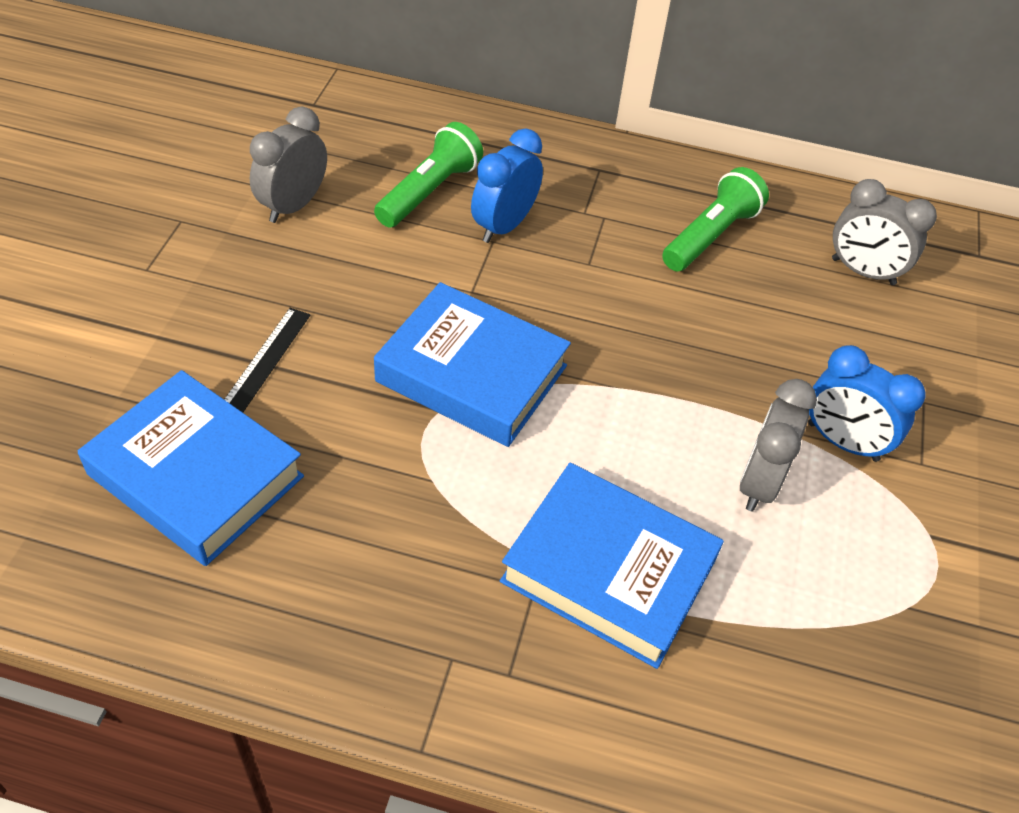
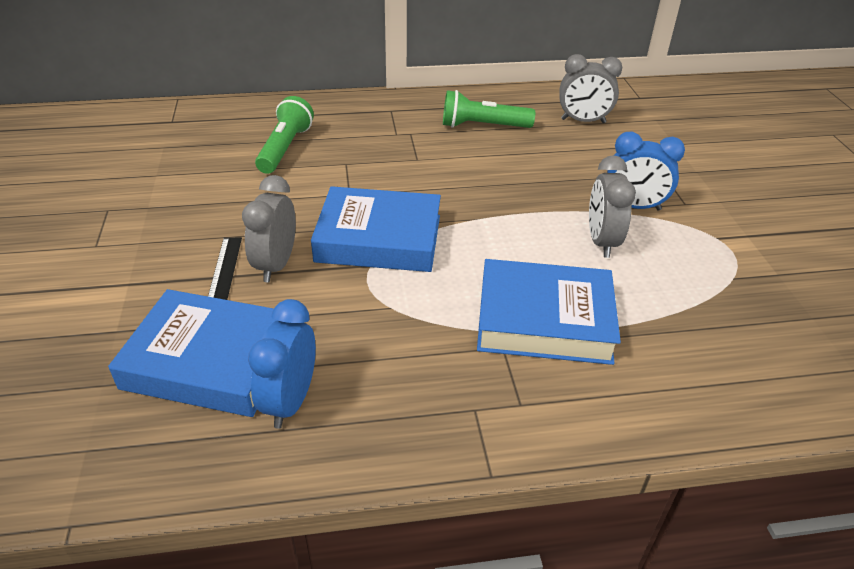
camera: 20 degrees left, 10 degrees down
(293, 206) = (191, 180): grey clock -> grey clock (276, 265)
(504, 226) = (348, 154): blue clock -> blue clock (290, 401)
(710, 236) = (482, 126): green flashlight -> green flashlight turned 105 degrees counterclockwise

